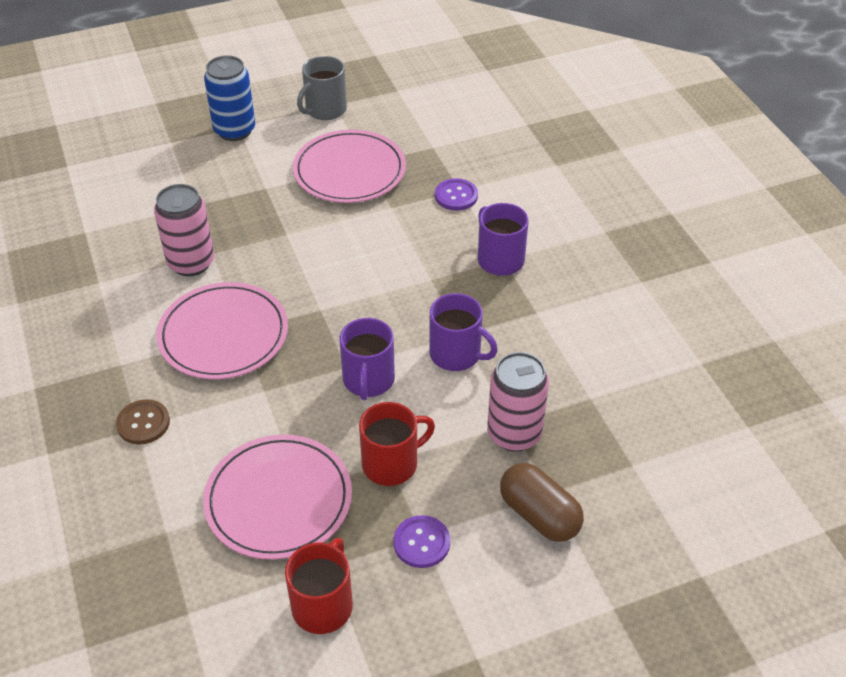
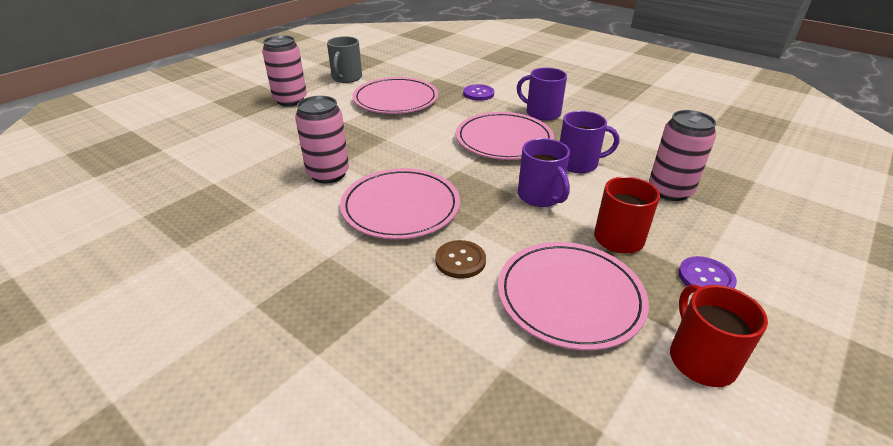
camera: 30 degrees left, 10 degrees down
(143, 423) = (393, 290): brown button -> brown button (460, 260)
(234, 130) = (290, 100): blue can -> pink can
(410, 285) = (504, 140): none -> pink plate
(539, 515) = (748, 228): brown capsule -> none

